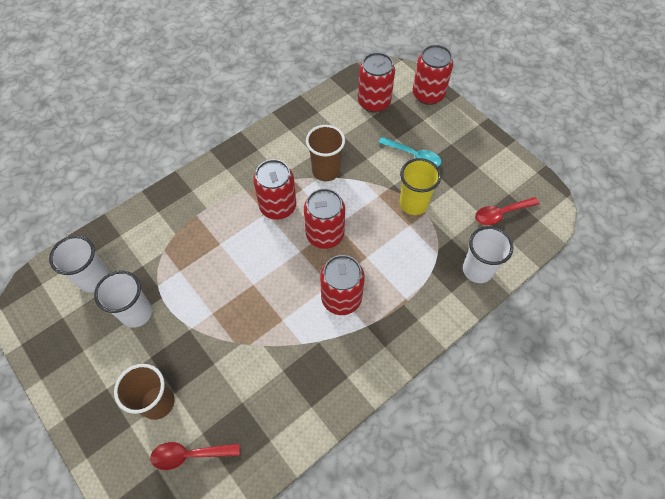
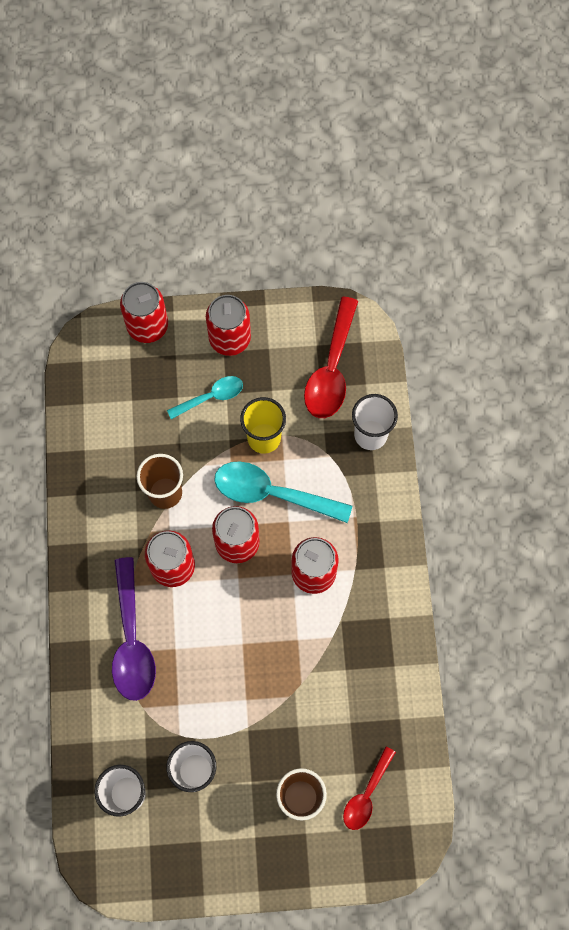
camera: 55 degrees left, 10 degrees up
(208, 214) = (132, 640): none -> purple spoon
(374, 102) = (115, 386): red can -> red can (230, 339)
(378, 234) = (272, 493): none -> turquoise spoon
(501, 214) = (331, 369): red spoon -> red spoon, size x1.70

